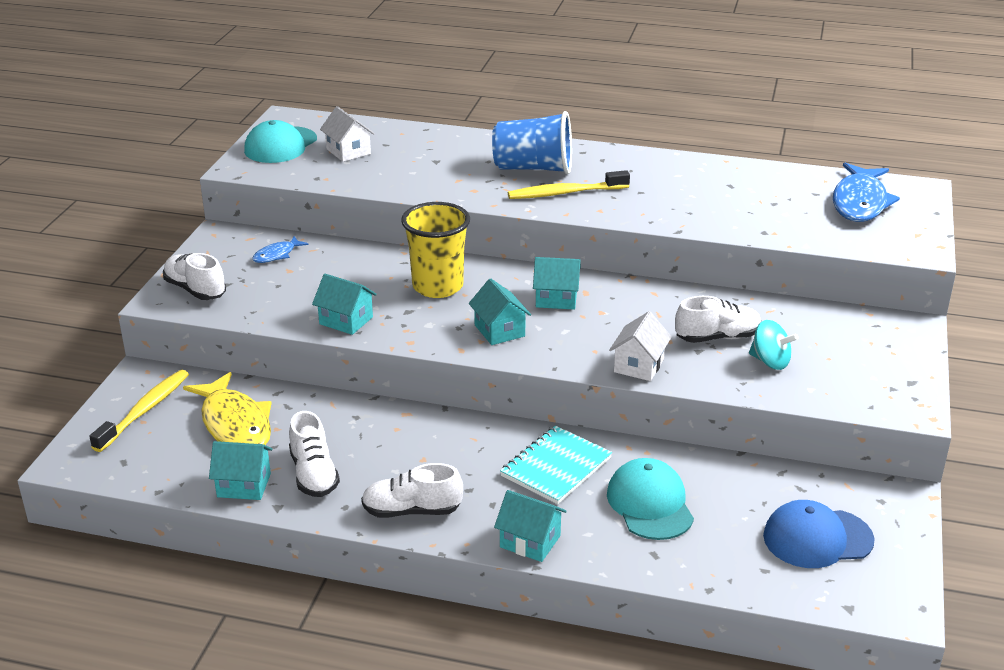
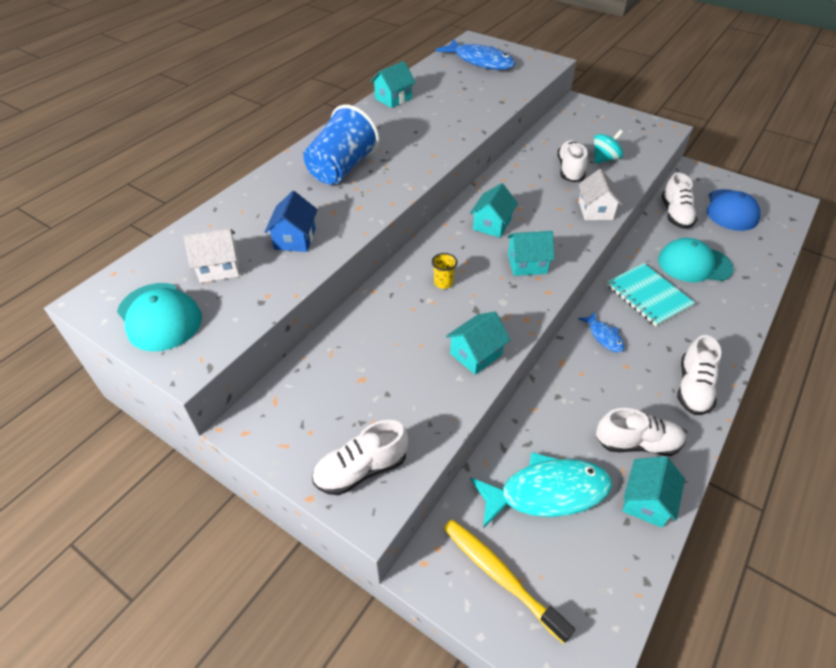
camera: 70 degrees left, 15 degrees up
(235, 424) = (547, 492): yellow fish -> turquoise fish
(276, 255) = (325, 384): blue fish -> blue fish (604, 336)
(406, 172) = (295, 239): none -> blue house
(437, 286) = (443, 283): yellow cup -> yellow cup, size x0.41
(530, 541) = (732, 330): turquoise house -> turquoise house (393, 99)
(565, 193) = (395, 163): yellow toothbrush -> none
(639, 365) = (595, 210): white house -> white house turned 45 degrees clockwise
(758, 481) = (675, 214): none -> white shoe

